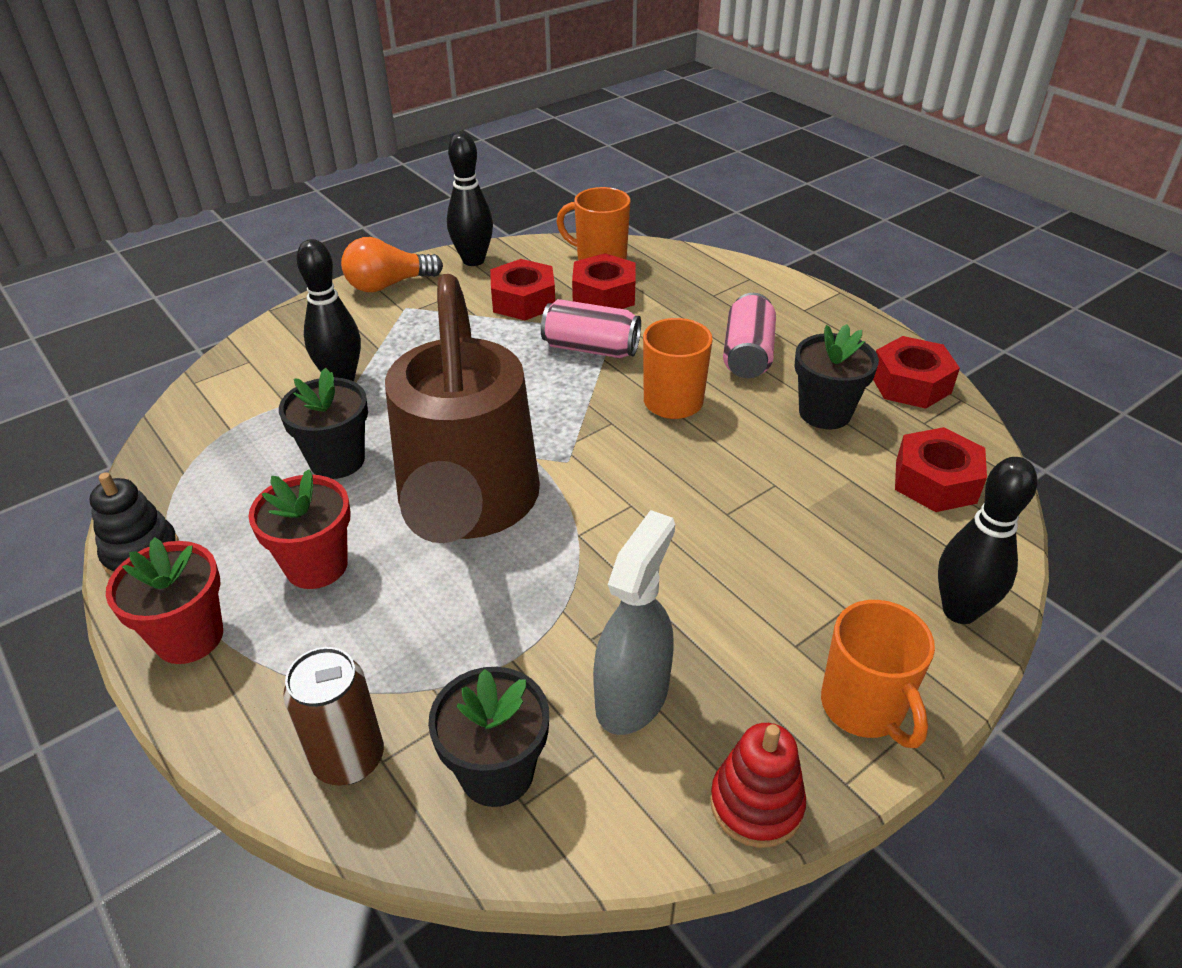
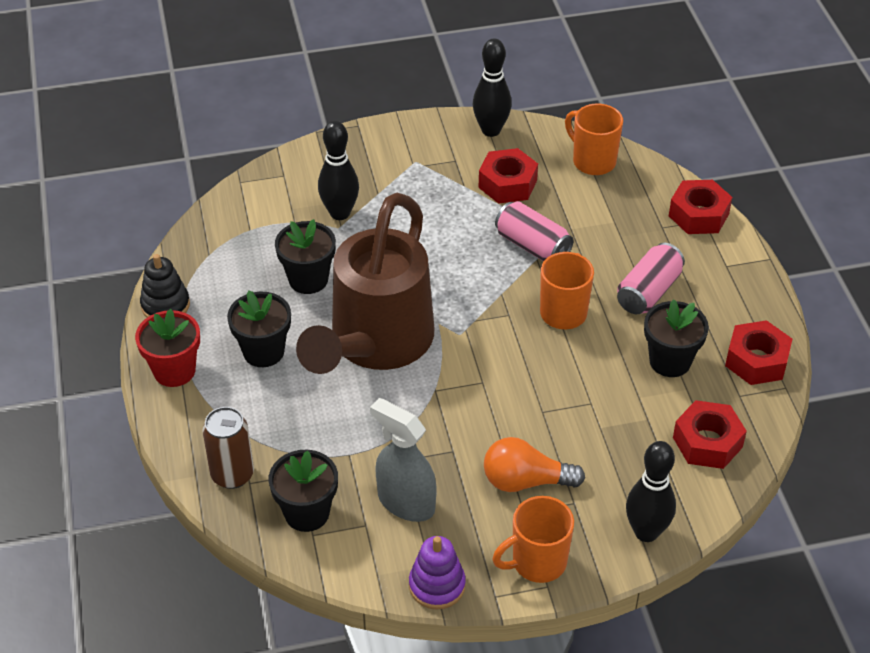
camera: 25 degrees right, 5 degrees up
(316, 565) = (263, 351): red flower pot -> black flower pot
(388, 285) = (413, 135): orange light bulb -> orange light bulb (525, 481)
(604, 295) = (573, 198): red nut -> red nut (698, 215)
(632, 696) = (406, 502): grey spray bottle -> grey spray bottle turned 105 degrees counterclockwise
(756, 804) = (437, 585): red stacking toy -> purple stacking toy
(864, 708) = (537, 562): orange mug -> orange mug turned 60 degrees clockwise

